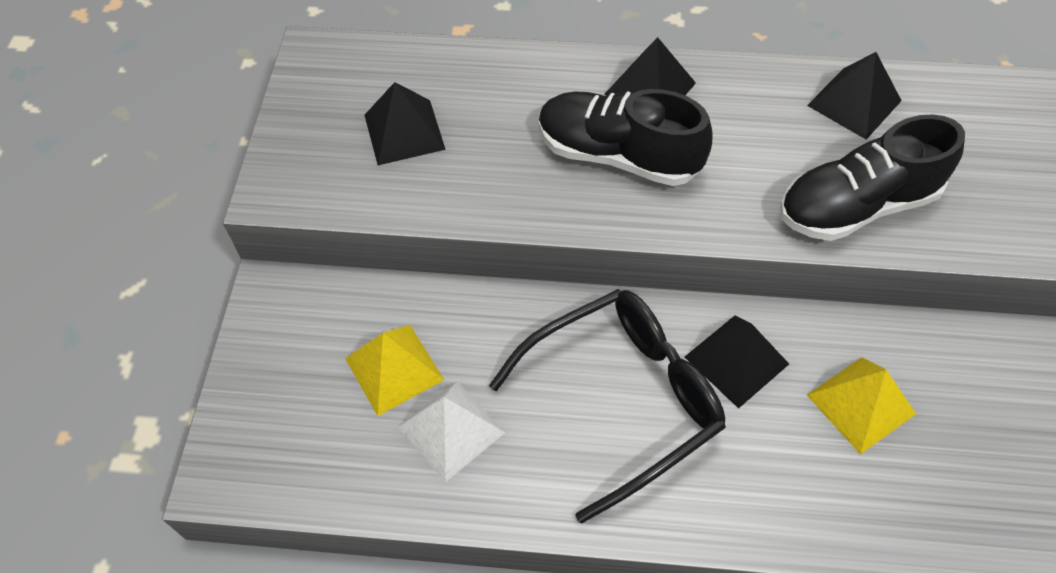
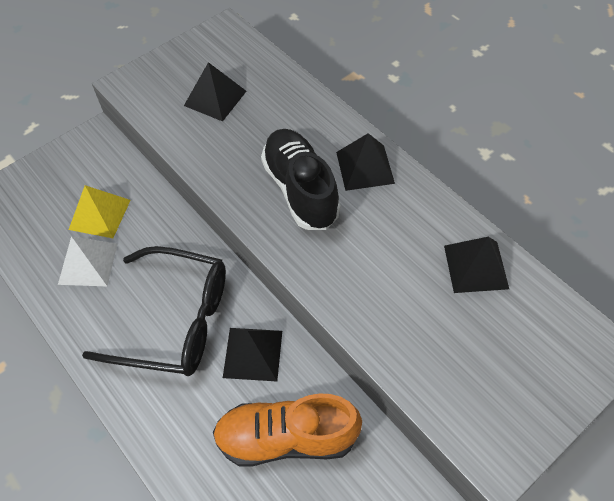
camera: 45 degrees right, 0 degrees up
(856, 206) = (395, 324): black shoe -> none
(860, 404) = (286, 438): yellow pyramid -> orange shoe

